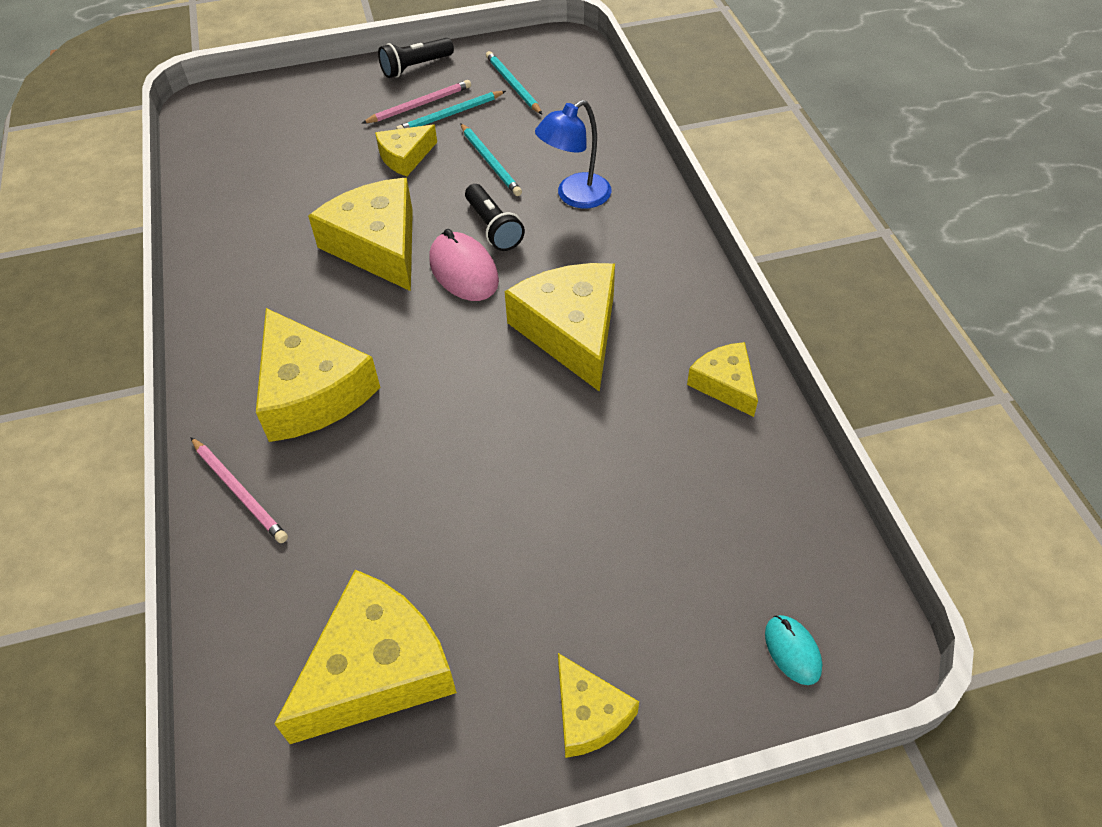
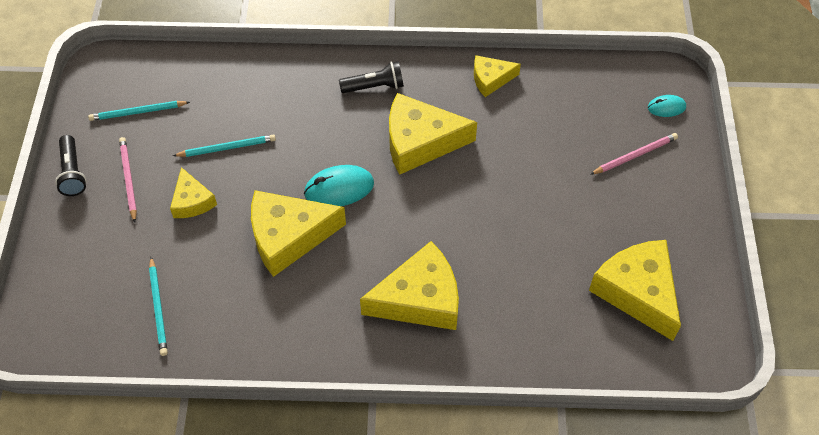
camera: 75 degrees left, 5 degrees up
(239, 491) = (492, 351): pink pencil -> pink pencil (635, 155)
(450, 115) = (154, 161): turquoise pencil -> turquoise pencil (158, 308)
(463, 271) = (339, 188): pink mouse -> turquoise mouse
(493, 228) = (302, 162): black flashlight -> black flashlight (374, 86)
(575, 196) = (291, 107): blue lamp -> none
(589, 714) = (683, 200): yellow cheese -> none

